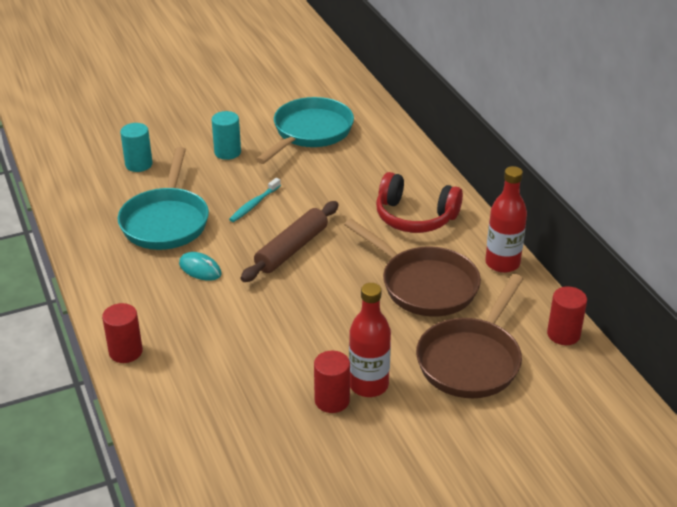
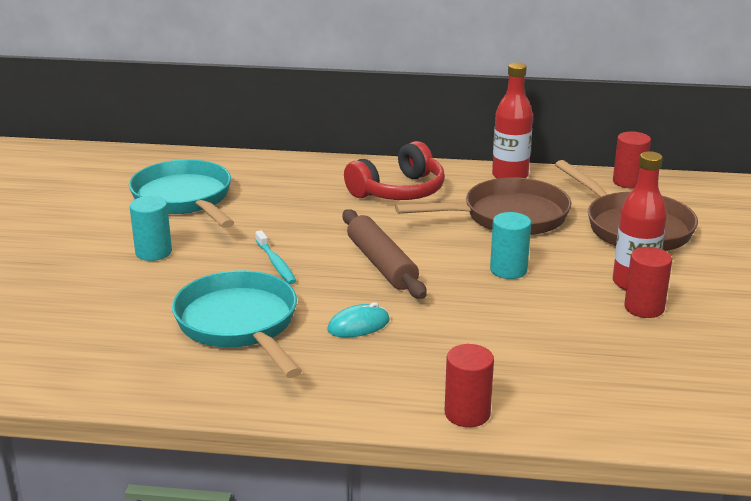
camera: 60 degrees left, 10 degrees down
(139, 164) = (94, 314): turquoise cylinder -> turquoise cylinder (508, 270)
(166, 221) = (240, 324): turquoise pan -> turquoise pan turned 150 degrees counterclockwise

